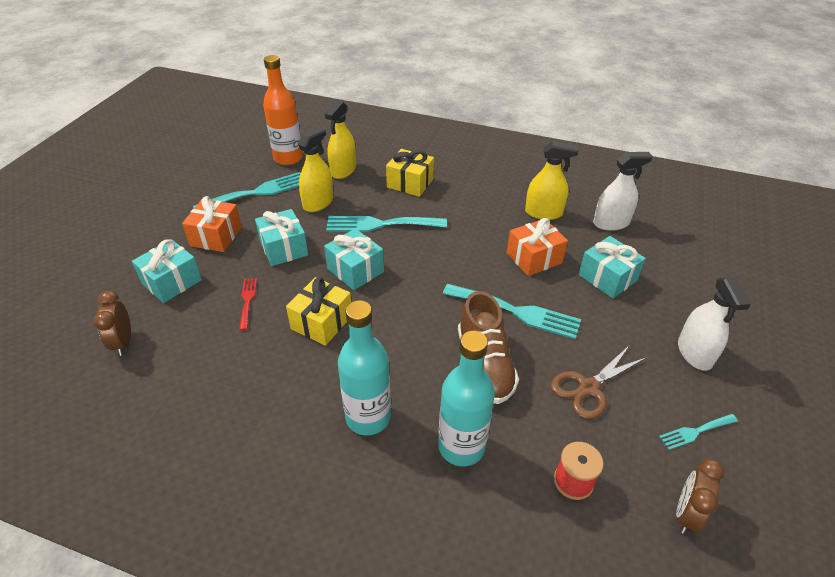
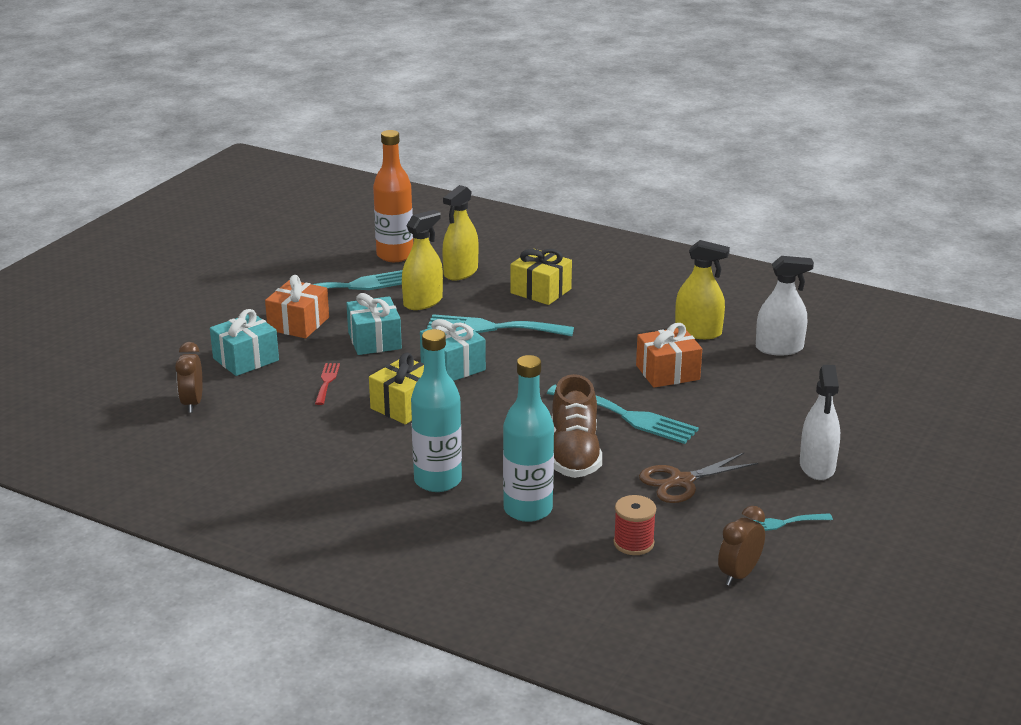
camera: 10 degrees right, 15 degrees down
(607, 277) = (748, 397): turquoise gift -> none

